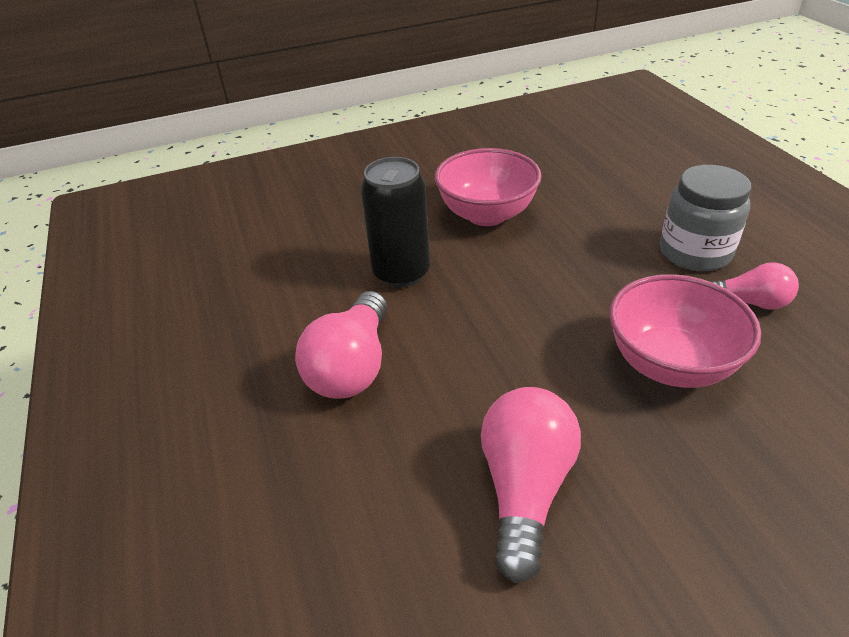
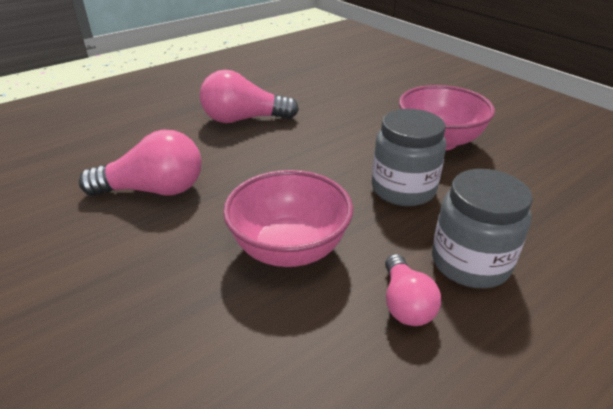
camera: 70 degrees right, 5 degrees down
(401, 273) = (340, 119): black can -> none
(574, 261) = (403, 189): none -> grey jar

